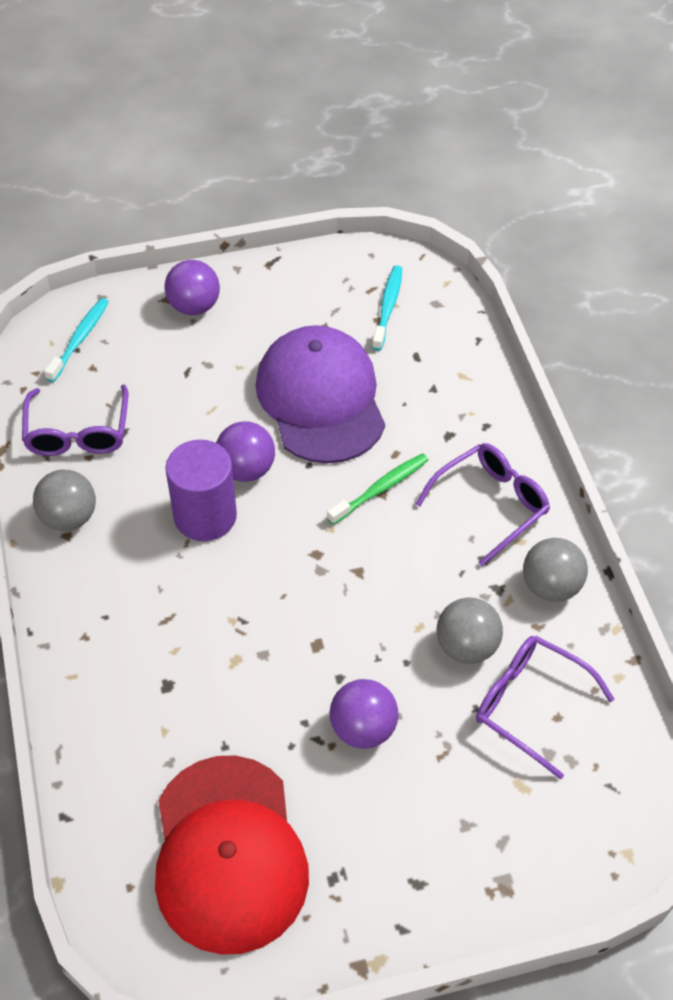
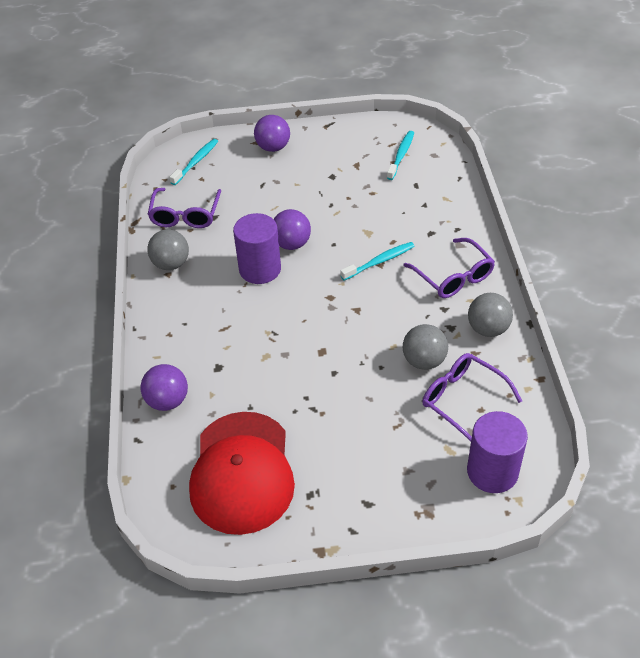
camera: 10 degrees right, 5 degrees down
(321, 399) = (348, 206): purple cap -> none
(363, 729) = (345, 405): purple ball -> purple ball (168, 401)
(380, 489) = (379, 261): green toothbrush -> turquoise toothbrush
(490, 505) = (453, 276): purple glasses -> purple glasses turned 90 degrees clockwise
(586, 814) = (492, 471): none -> purple cylinder

